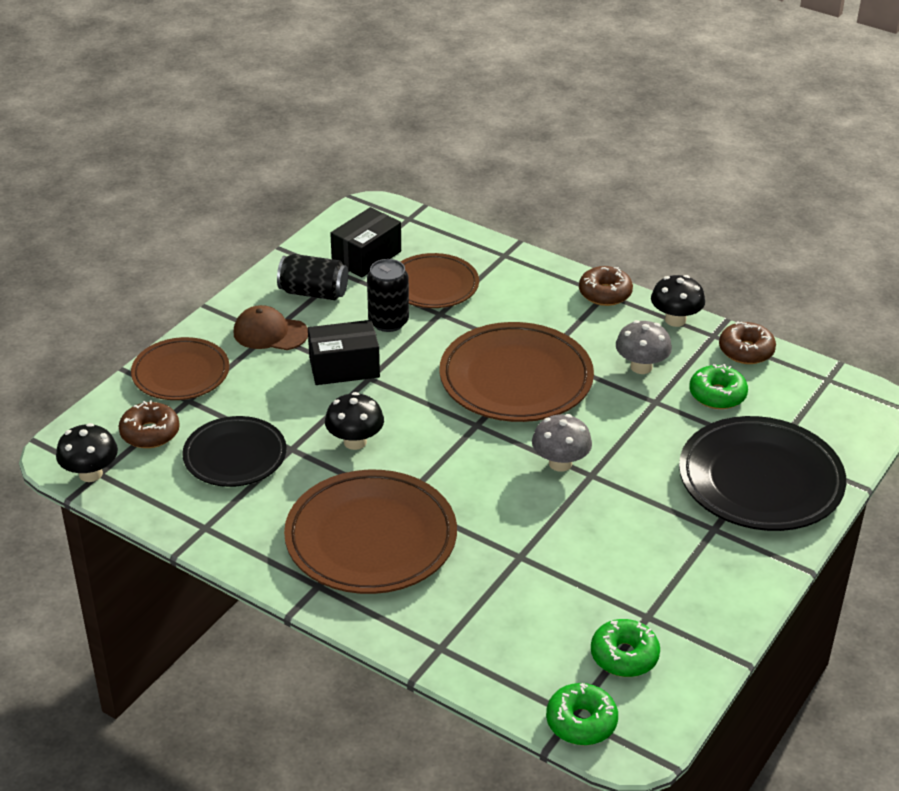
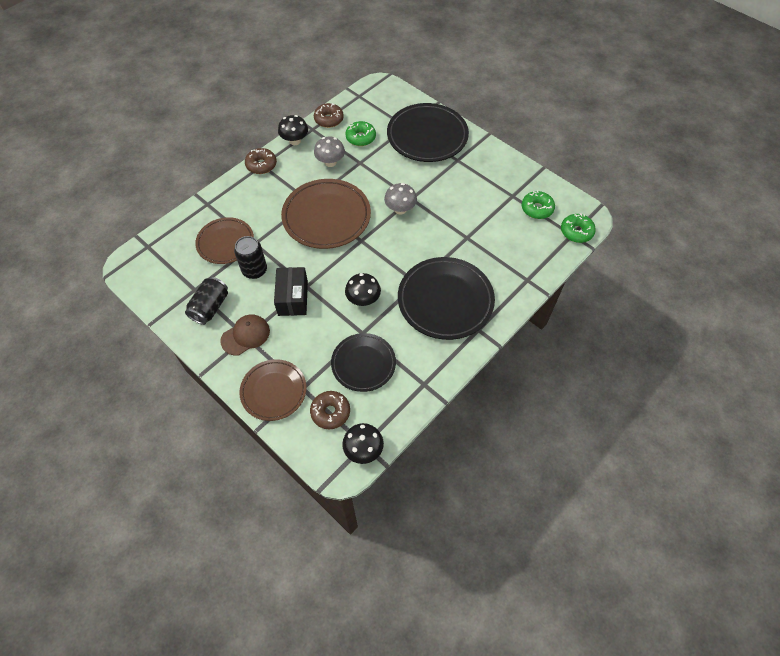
camera: 80 degrees left, 20 degrees up
(270, 333) = (245, 335): brown cap -> brown cap turned 150 degrees counterclockwise
(366, 256) = (181, 274): black box -> none
(371, 539) = (445, 300): brown plate -> black plate

